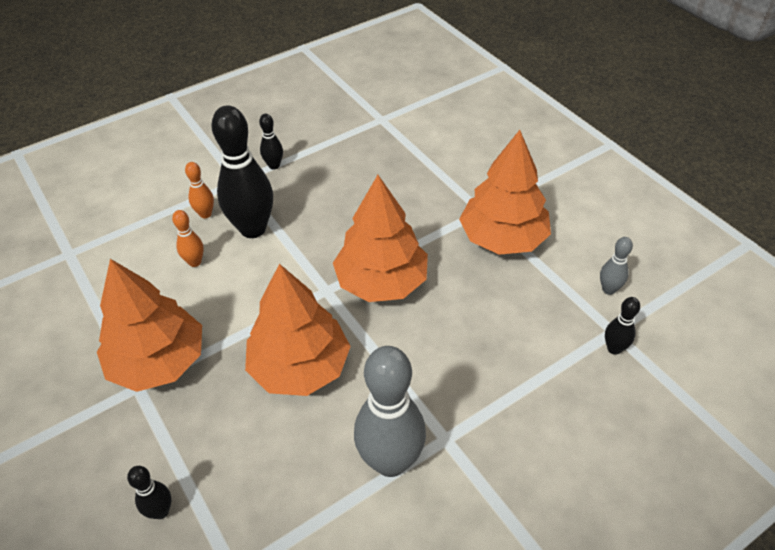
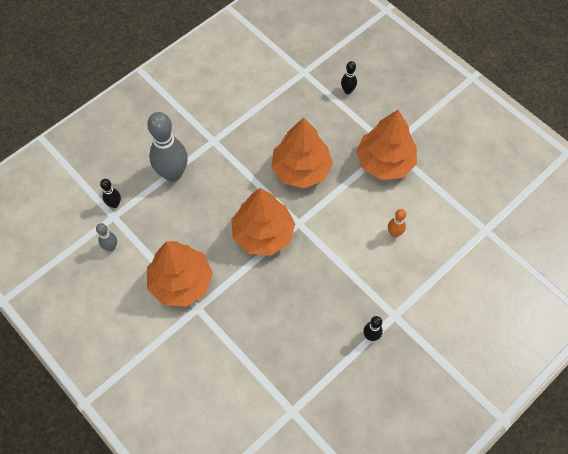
camera: 170 degrees right, 15 degrees up
(205, 214) = (405, 277): orange bowling pin -> none
(253, 229) = (365, 267): black bowling pin -> none
(390, 461) = (240, 126): grey bowling pin -> grey bowling pin (173, 174)

